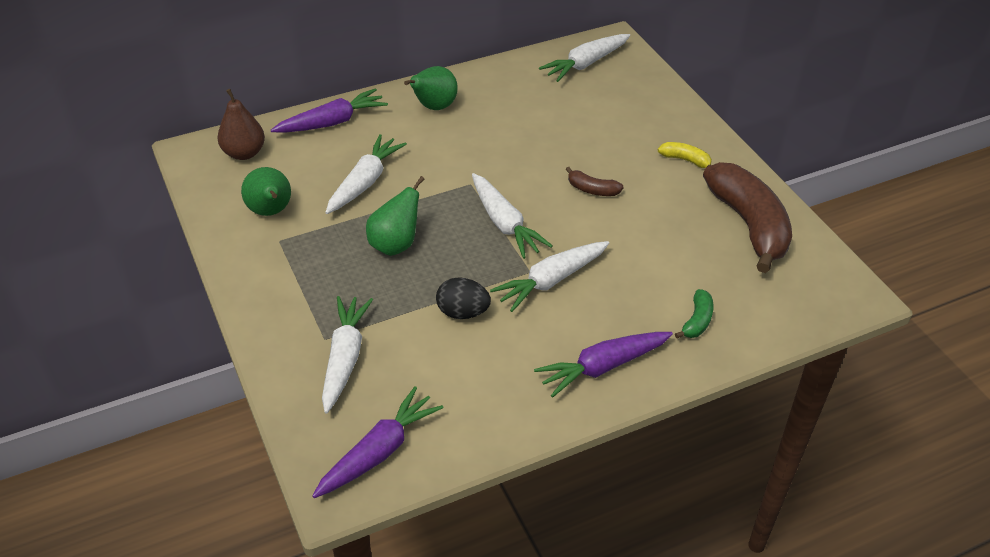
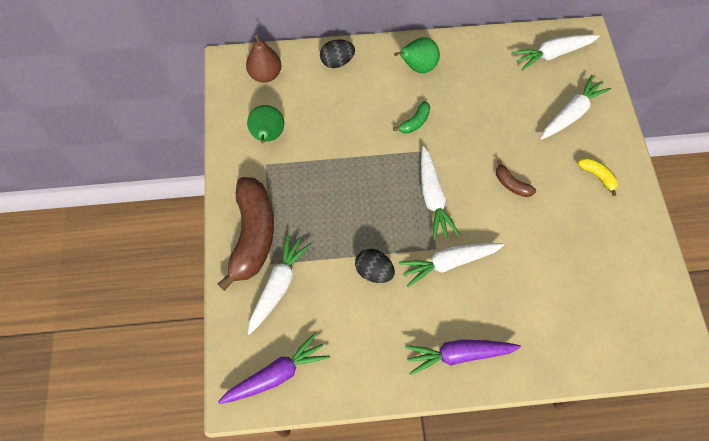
camera: 20 degrees right, 20 degrees up
(332, 122) = (337, 62): purple carrot -> black egg
(365, 182) = (343, 127): white carrot -> white carrot (571, 114)
(395, 245) = (346, 193): green pear -> none
(697, 321) = (546, 336): green banana -> green banana (415, 122)
(749, 225) = (623, 256): brown banana -> brown banana (253, 235)

